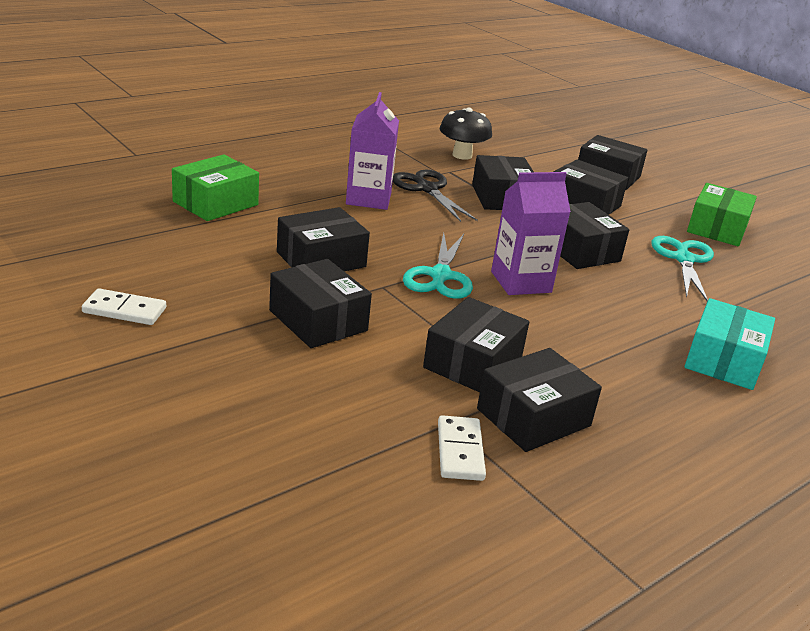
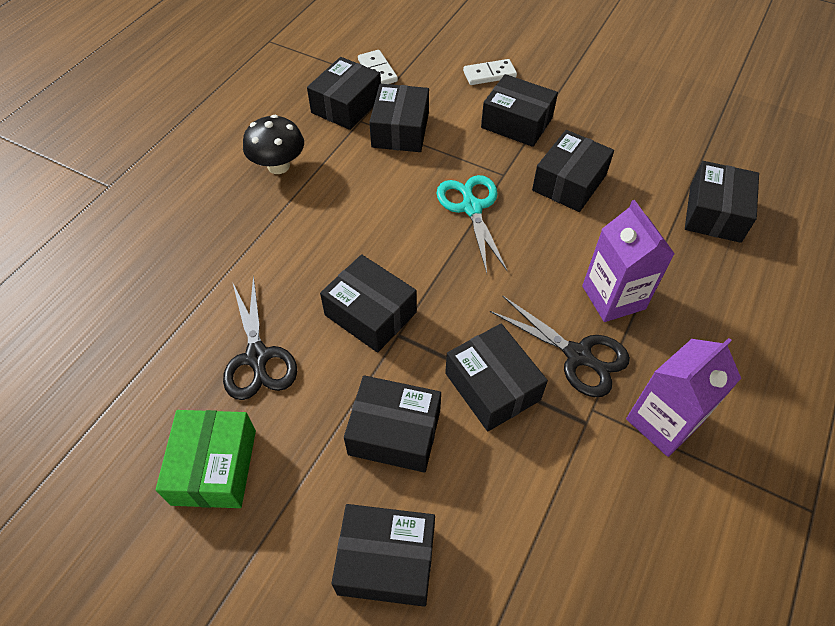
camera: 160 degrees right, 25 degrees up
(124, 310) = (626, 82): white domino -> white domino (489, 74)
(215, 203) = (714, 213): green box -> black box
(462, 155) = (603, 489): black mushroom -> black mushroom (278, 166)
(521, 282) = (405, 232): purple carton -> purple carton (663, 422)
(684, 259) = (257, 357): turquoise scissors -> black scissors
(723, 360) = (221, 210): turquoise box -> none

